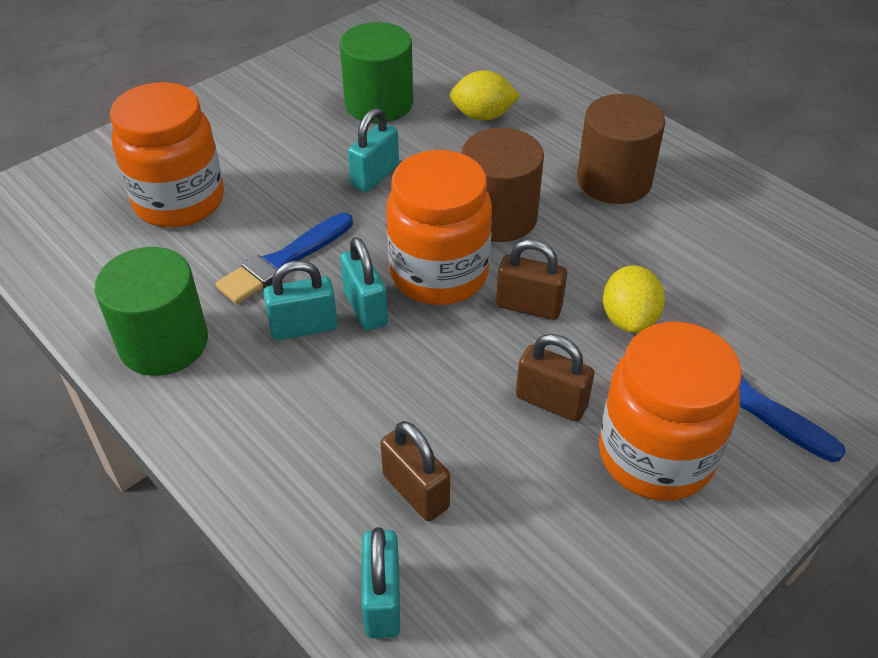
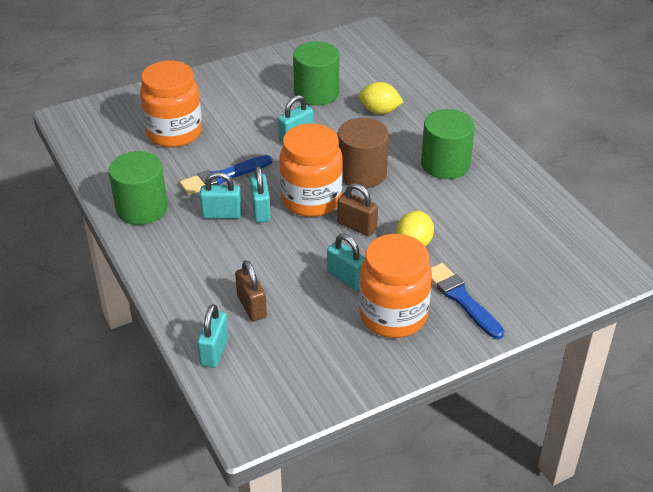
camera: 15 degrees right, 5 degrees down
(551, 402) = (346, 278): brown padlock -> turquoise padlock
(614, 180) = (445, 164): brown cylinder -> green cylinder

